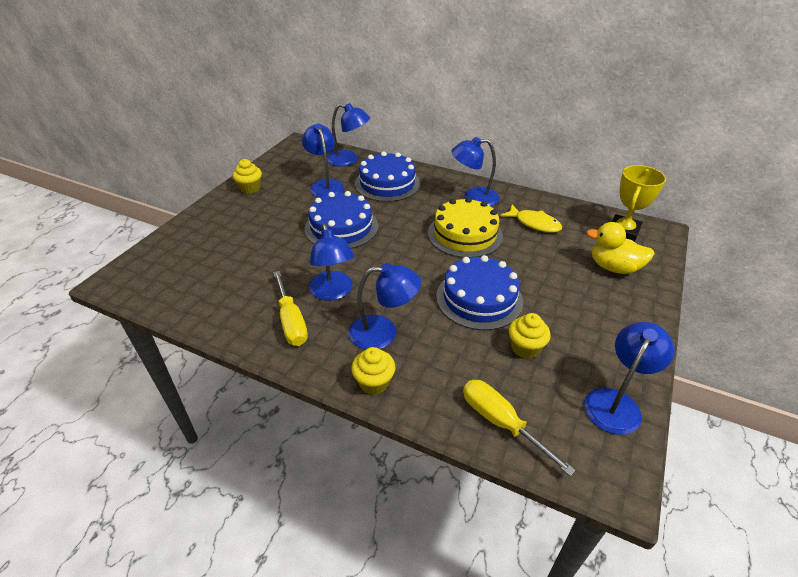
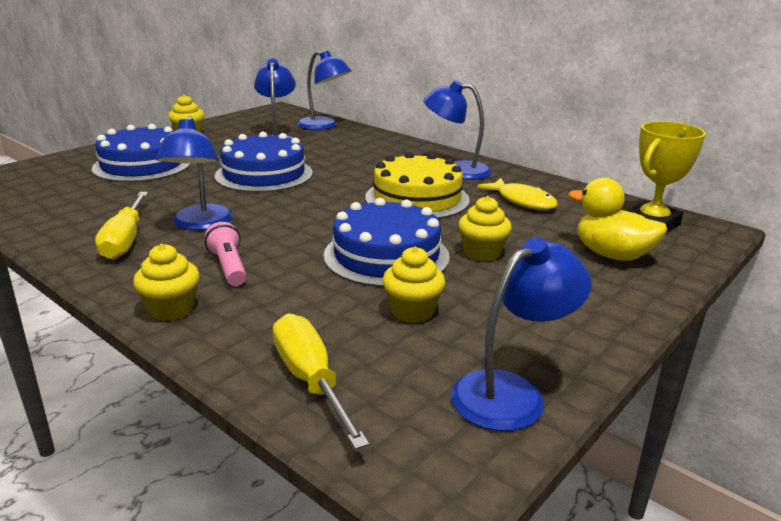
camera: 15 degrees right, 15 degrees down
(383, 332) = (229, 266): blue lamp -> pink flashlight
(387, 183) = (354, 148): blue cake -> blue cake (142, 165)
(537, 283) = (482, 253): none -> yellow cupcake

